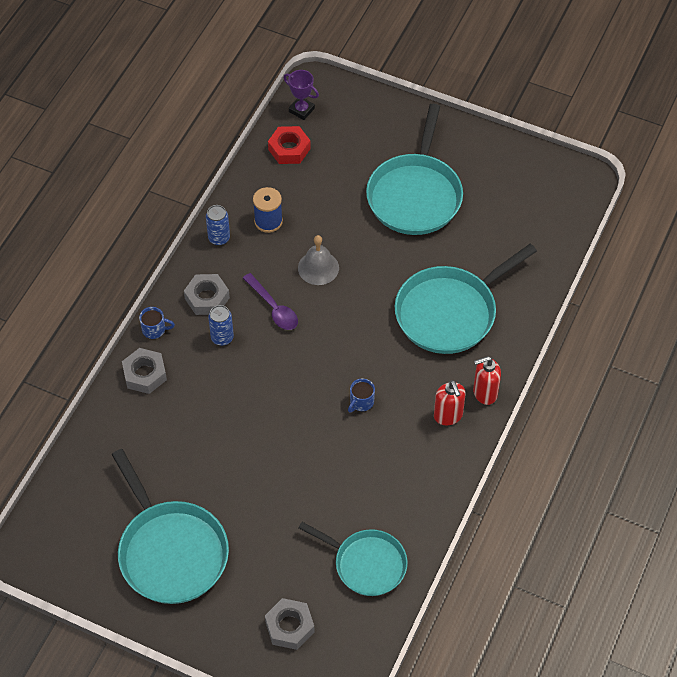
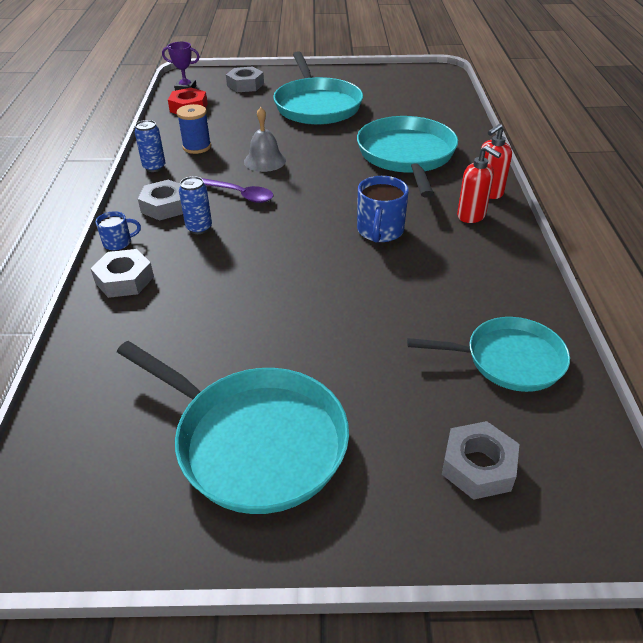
camera: 25 degrees left, 15 degrees down
(361, 402) = (380, 231): blue mug -> blue mug, size x1.72
(364, 126) = (245, 85): none -> grey nut
(449, 312) = (407, 155): turquoise pan -> turquoise pan turned 150 degrees clockwise

